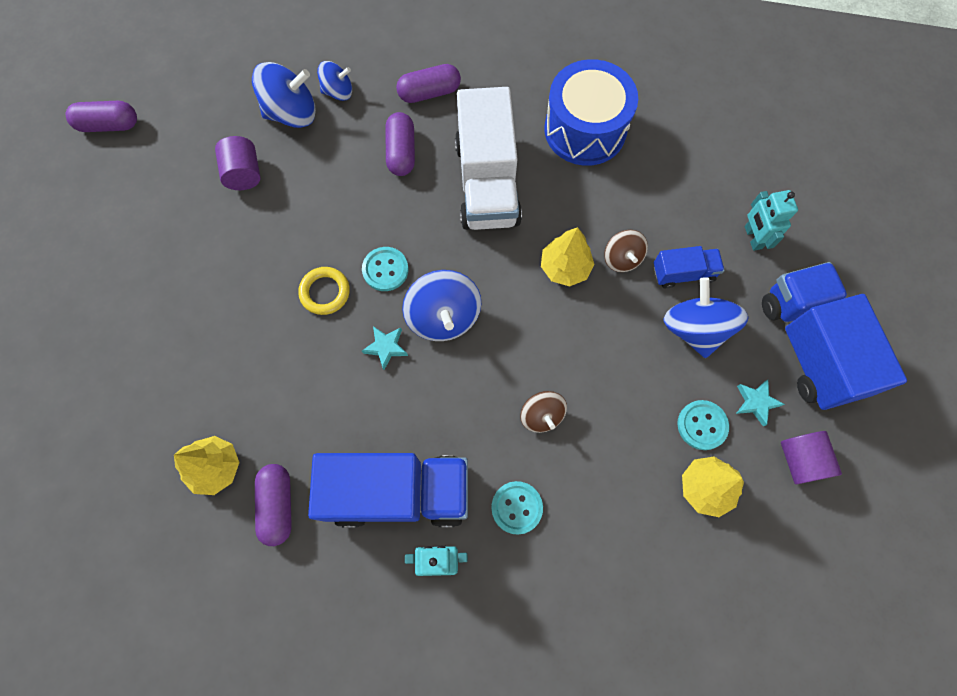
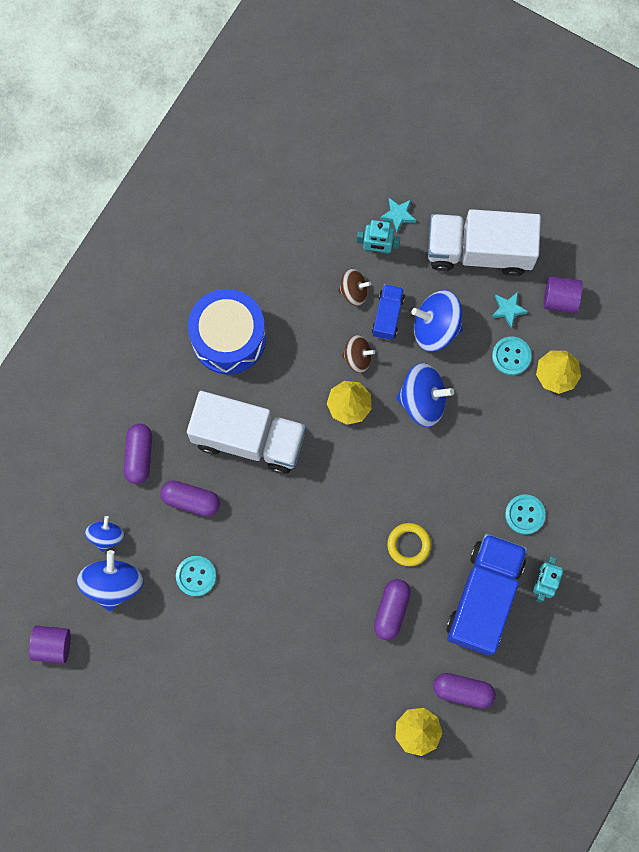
camera: 70 degrees left, 5 degrees up
(109, 125) = (61, 753): purple capsule -> purple capsule (391, 610)
(244, 174) = (160, 643): purple cylinder -> purple cylinder (52, 645)
(325, 292) = (300, 605): yellow ring -> yellow ring (409, 545)
(385, 270) = (298, 549): turquoise button -> turquoise button (196, 576)
(386, 347) = (366, 570): turquoise star -> turquoise star (398, 215)
(443, 316) = (356, 516): blue spinning top -> blue spinning top (422, 400)
(541, 415) = (463, 470): brown spinning top -> brown spinning top (354, 291)
(808, 346) = (479, 250): blue truck -> white truck

